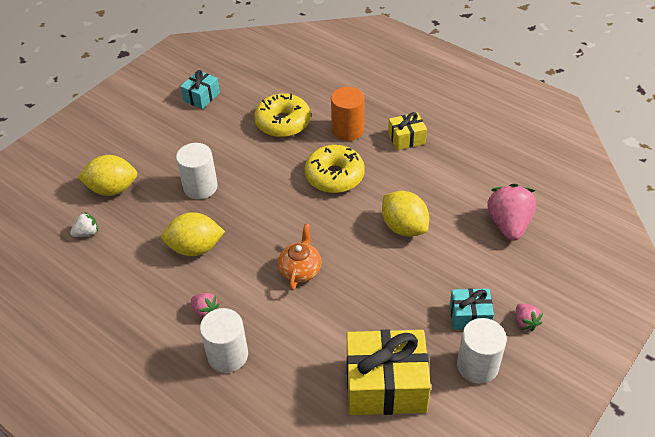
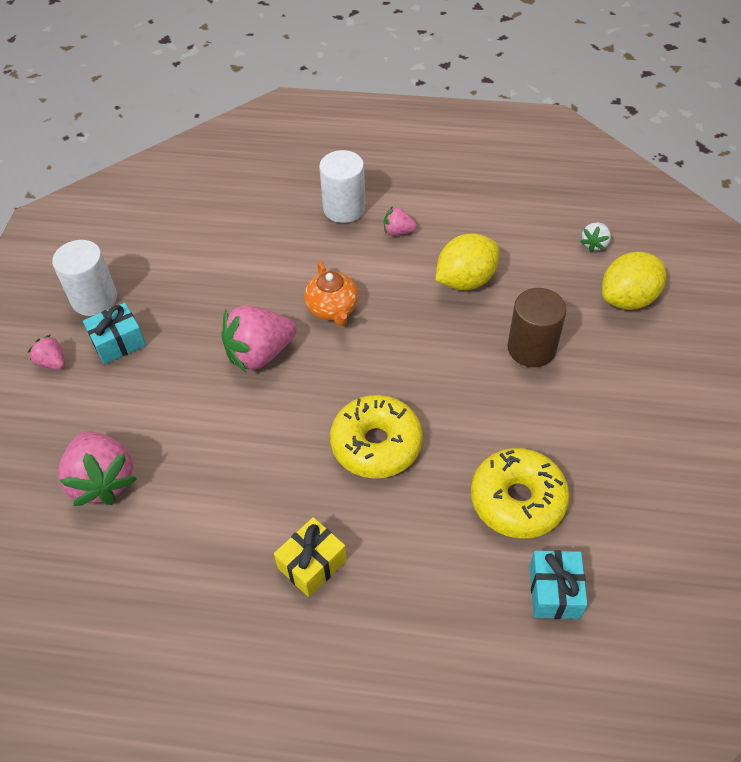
camera: 150 degrees right, 5 degrees up
(200, 187) = (531, 348): white cylinder -> brown cylinder
(201, 97) = (680, 487): turquoise gift -> turquoise gift (554, 591)
(347, 130) = (412, 535): orange cylinder -> none
(371, 260) = (260, 354): none -> pink strawberry
(385, 385) = (180, 247): yellow gift -> none
(404, 227) = (241, 413): yellow lemon -> none

